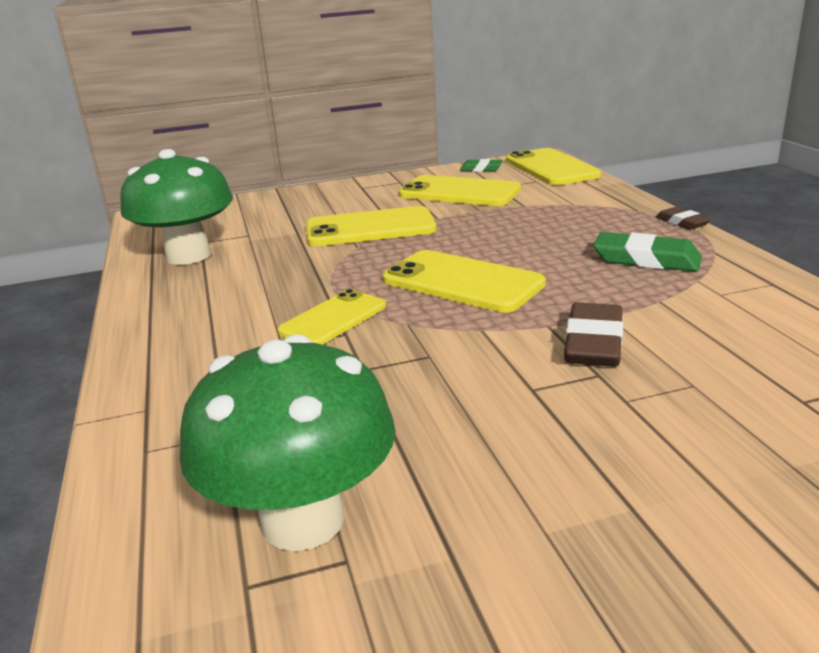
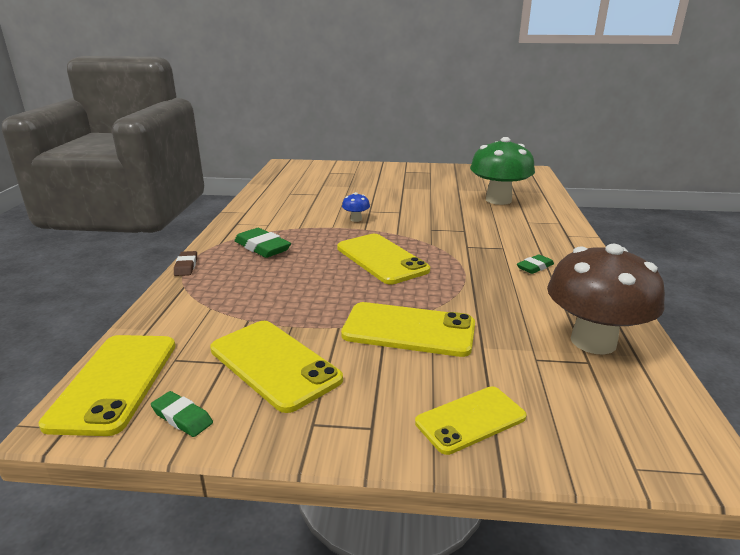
camera: 160 degrees left, 0 degrees up
(188, 256) = (593, 341): green mushroom -> brown mushroom
(231, 321) = (535, 267): none -> green eraser
(333, 319) = (471, 255): yellow phone -> yellow phone (470, 419)
(593, 343) = (356, 219): brown eraser -> blue mushroom

